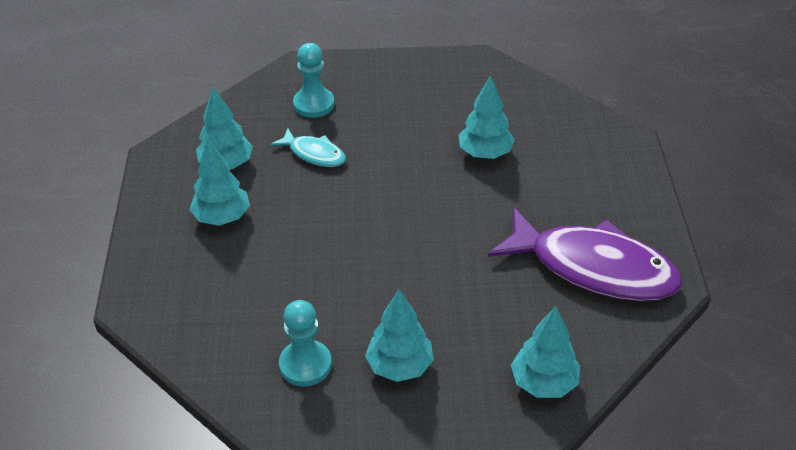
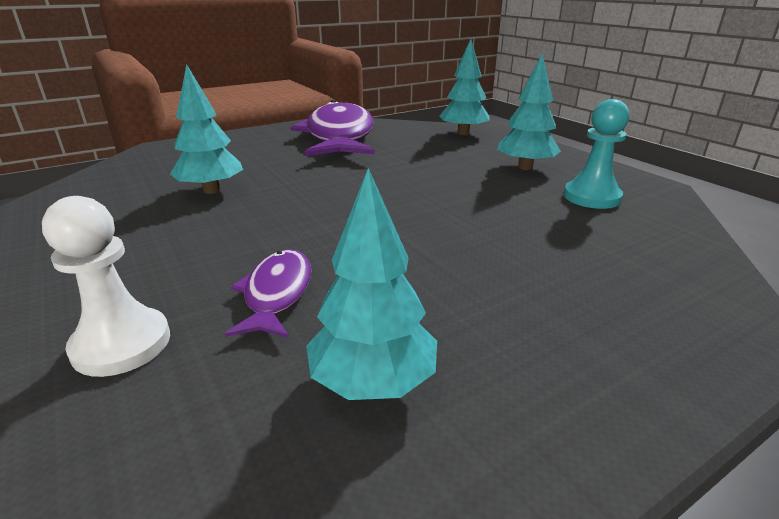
camera: 120 degrees left, 15 degrees down
(222, 217) = (497, 324): turquoise tree -> none
(313, 104) = (122, 344): turquoise pawn -> white pawn
(314, 154) = (277, 293): turquoise fish -> purple fish

